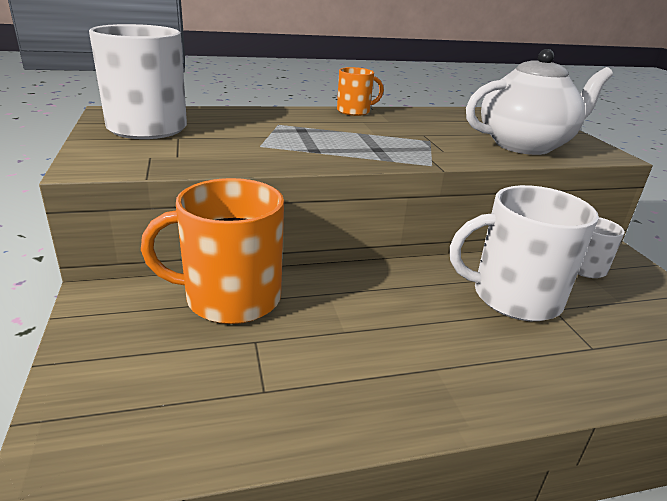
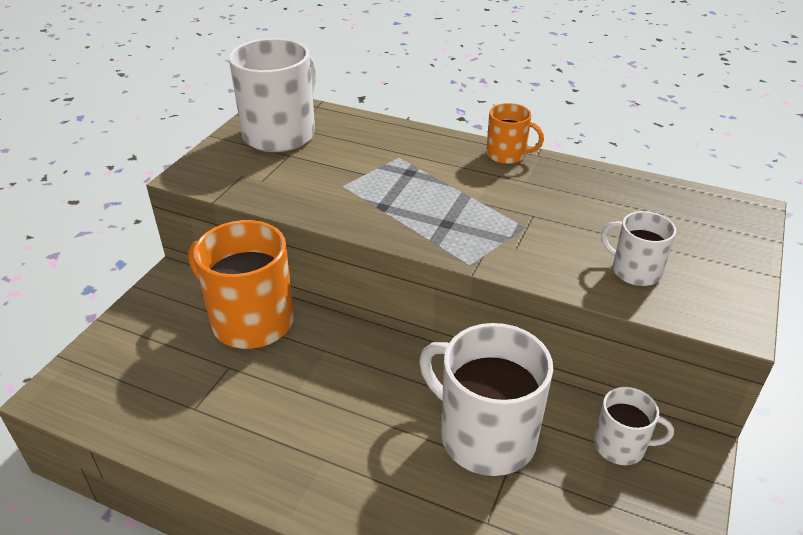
camera: 40 degrees right, 10 degrees up
(525, 145) = (634, 271): white teapot -> white mug

